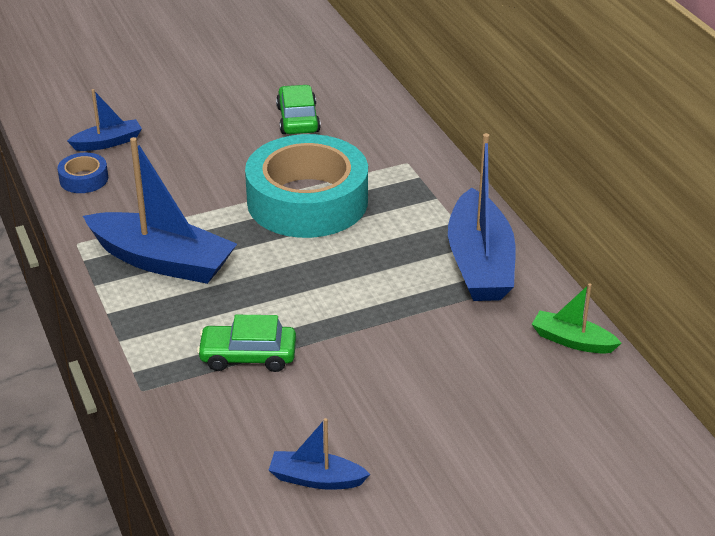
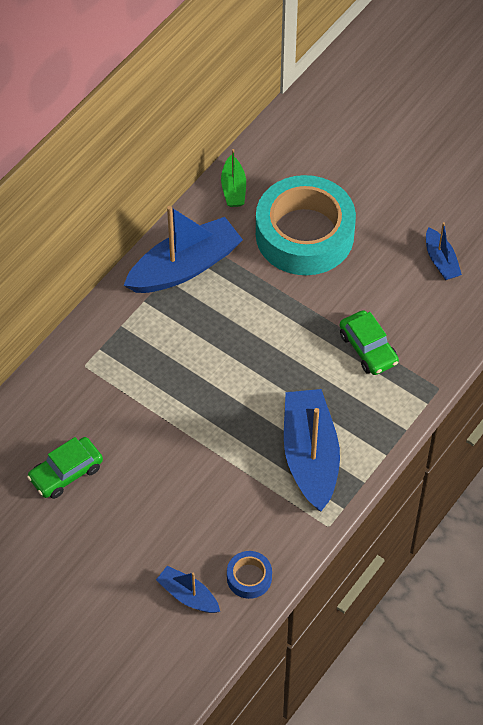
camera: 120 degrees left, 20 degrees up
(307, 201) = (178, 405): turquoise tape -> turquoise tape (304, 234)

